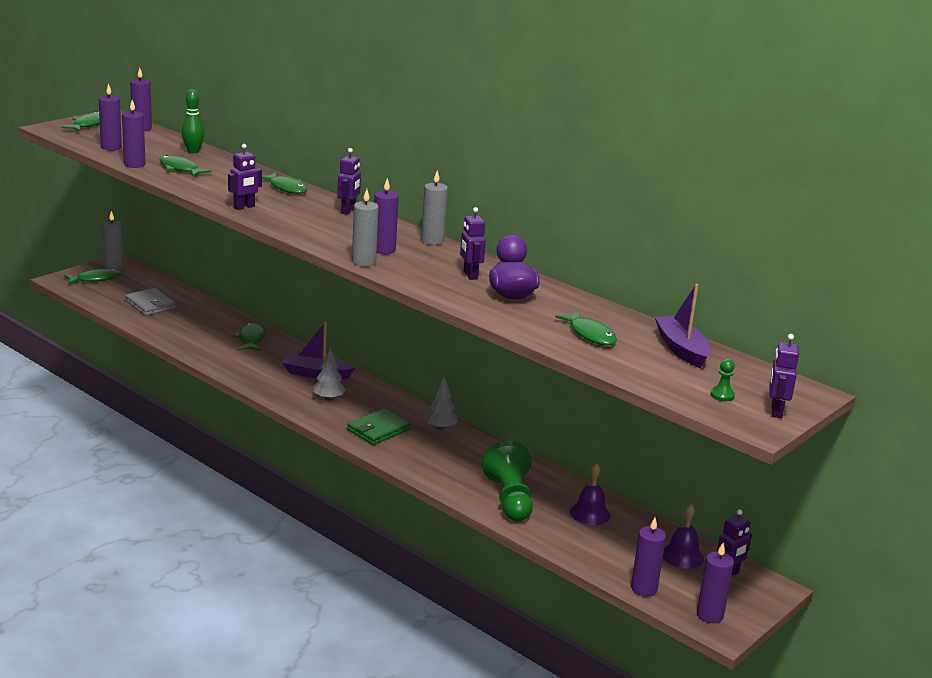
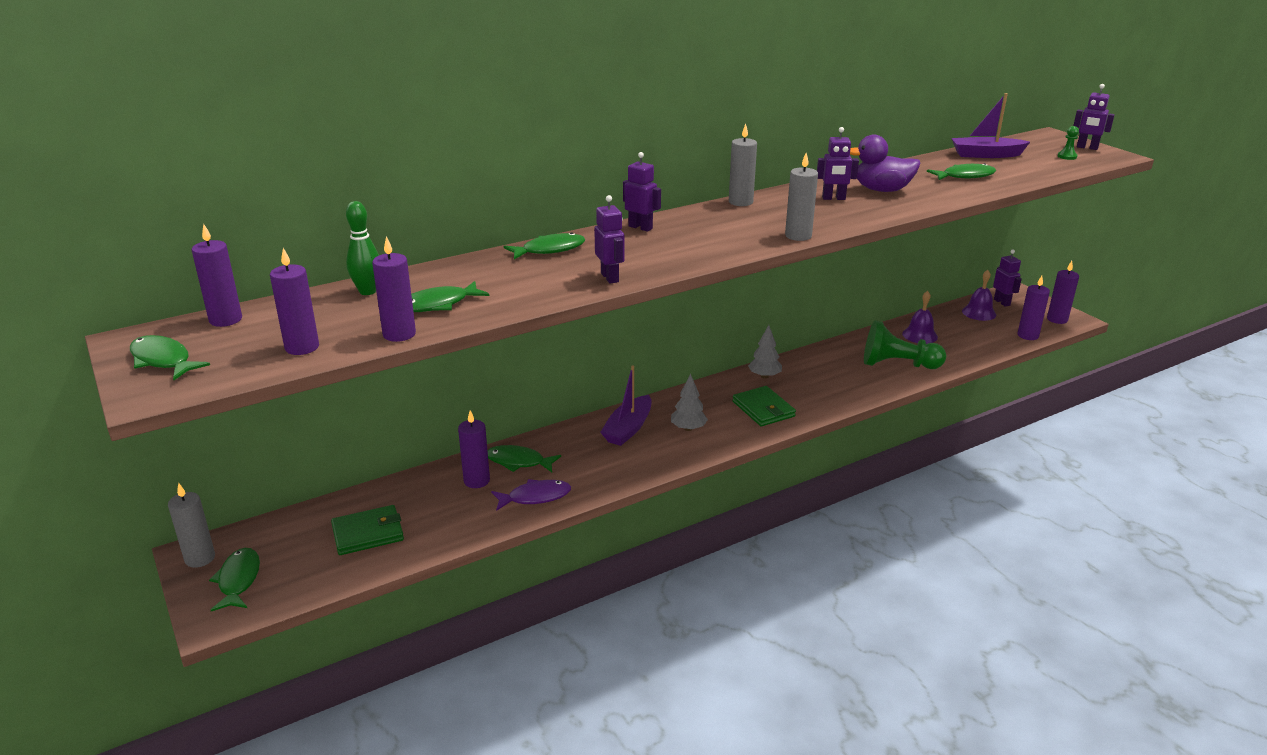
camera: 70 degrees left, 5 degrees up
(150, 304) = (368, 533): grey wallet -> green wallet
(208, 350) = (535, 497): none -> purple fish
(384, 250) = (764, 224): purple candle -> purple candle (476, 481)

